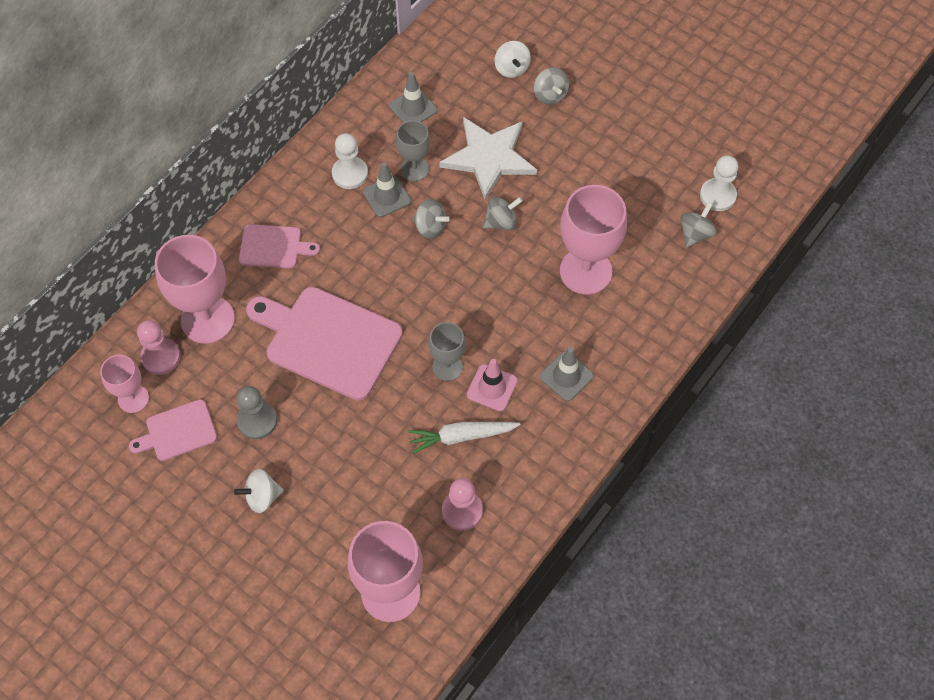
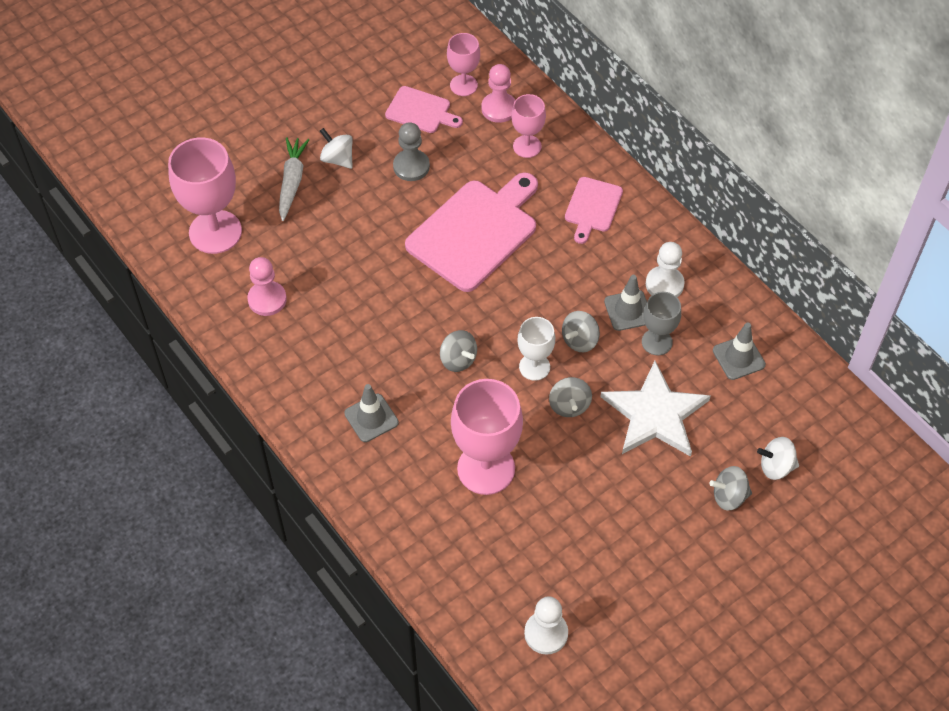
camera: 105 degrees right, 5 degrees down
(178, 431) = (421, 111): pink cutting board -> pink cutting board turned 120 degrees clockwise
(207, 319) = (527, 146): pink goblet -> pink goblet, size x0.56
(262, 497) = (337, 159): white spinning top -> white spinning top turned 45 degrees counterclockwise
(447, 367) = (416, 320): grey goblet -> none
(461, 437) = (339, 315): white carrot -> white carrot (292, 182)
(469, 257) = (534, 367): none -> white goblet
(492, 388) = (381, 351): pink traffic cone -> none
(695, 234) = (501, 592): grey spinning top -> grey spinning top (458, 360)

